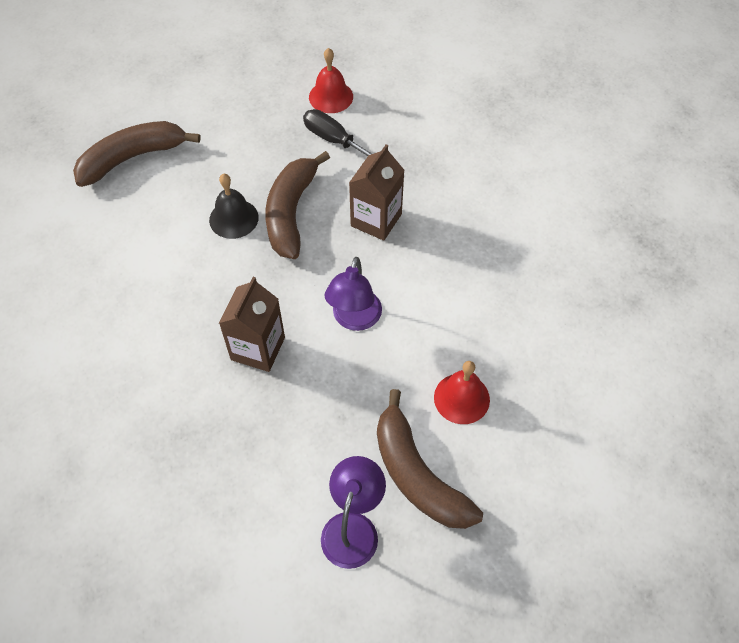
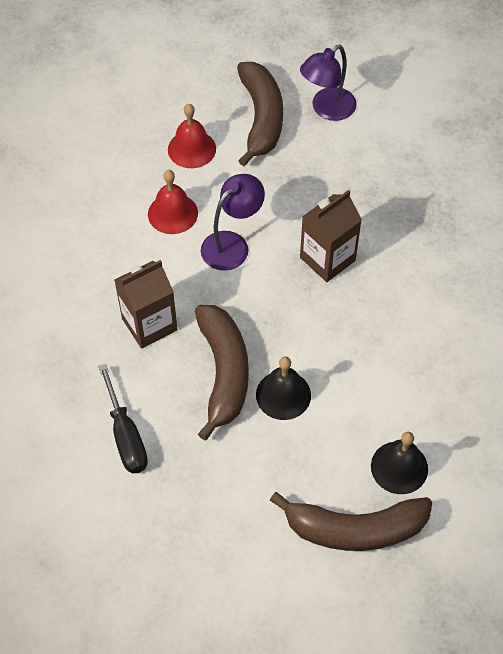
camera: 150 degrees left, 0 degrees up
(115, 210) = (399, 467): none -> black bell
(291, 212) = (223, 373): brown banana -> brown banana turned 45 degrees counterclockwise
(331, 97) = (90, 499): red bell -> red bell (172, 213)

